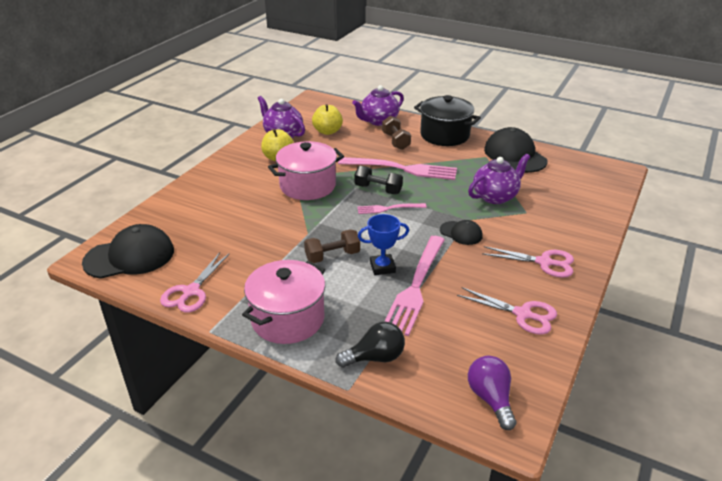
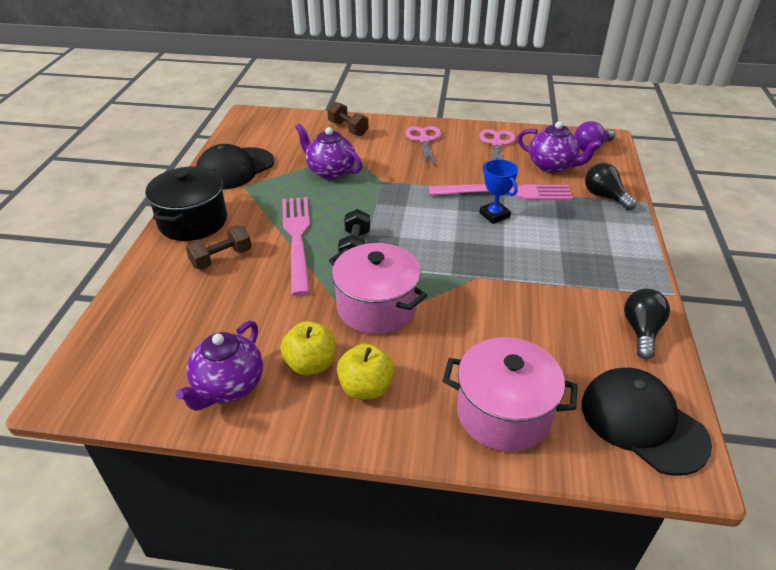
camera: 110 degrees left, 5 degrees up
(191, 292) = (641, 331): pink scissors -> black light bulb
(288, 319) = (610, 251): pink pot -> pink pot (503, 413)
(327, 131) = (204, 334): yellow apple -> yellow apple (366, 388)
(332, 256) = (502, 249): brown dumbbell -> brown dumbbell (348, 129)
(378, 121) = (156, 288): purple teapot -> purple teapot (552, 166)
(388, 208) = (392, 232): pink fork -> none
(461, 233) = (408, 182): black cap -> none

